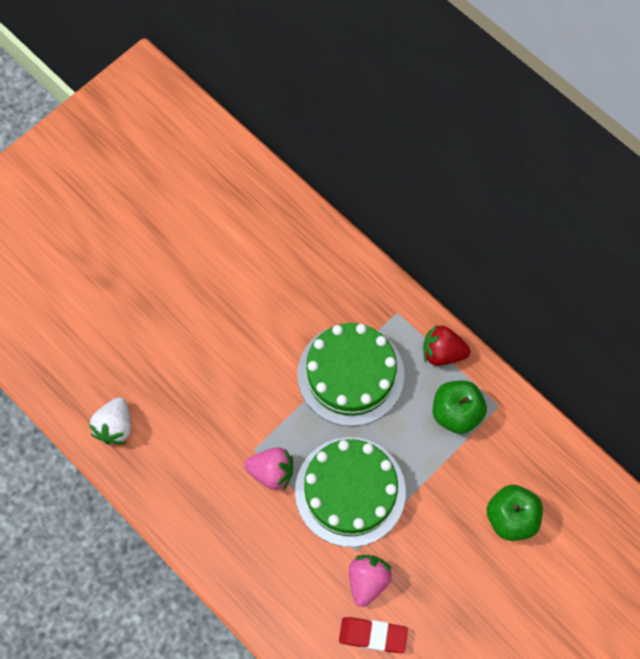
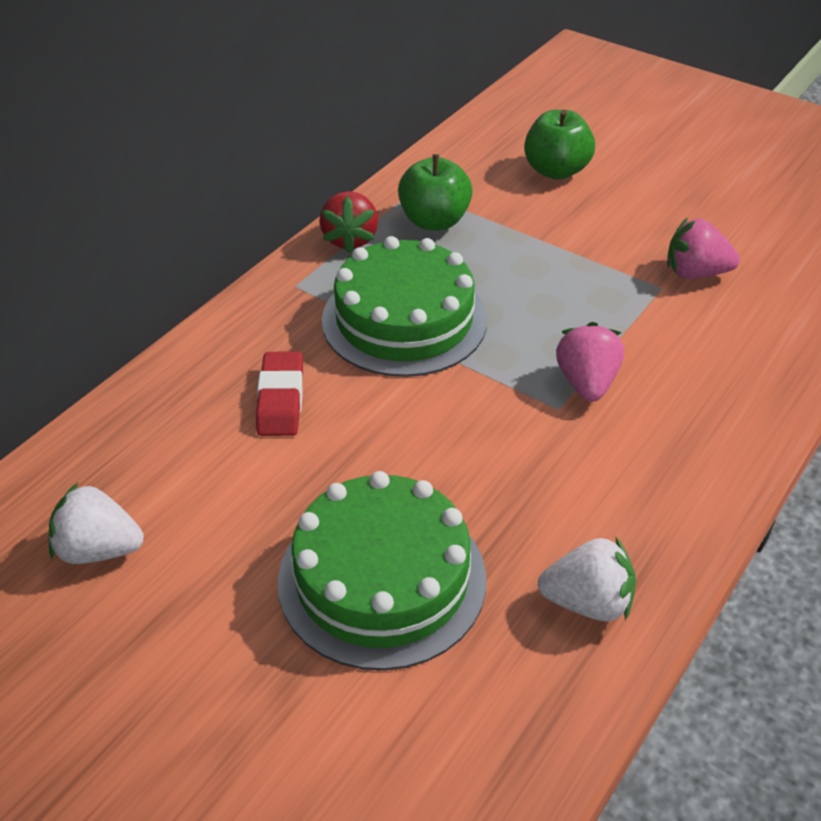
camera: 100 degrees left, 25 degrees down
(202, 203) = (99, 549): none -> white strawberry
(350, 491) = (581, 301): green cake -> green cake (382, 579)
(372, 635) = (762, 261): red eraser -> red eraser (280, 399)

